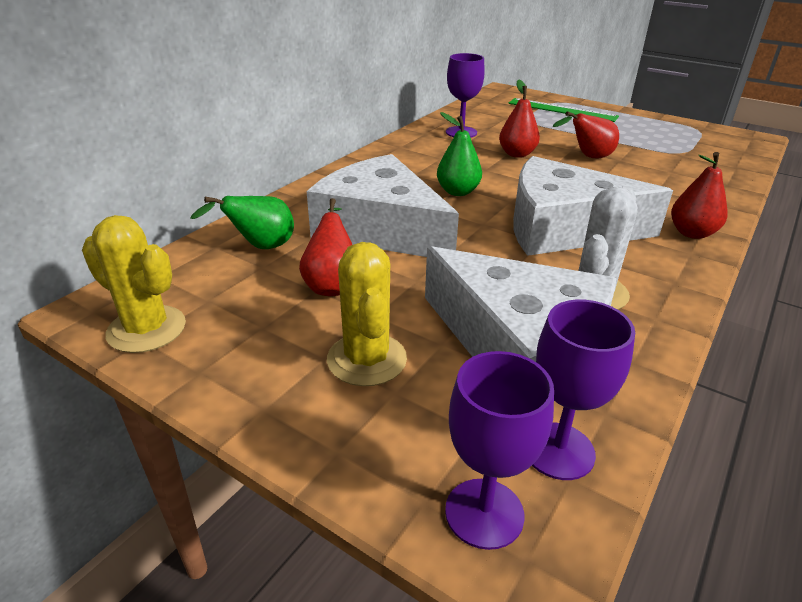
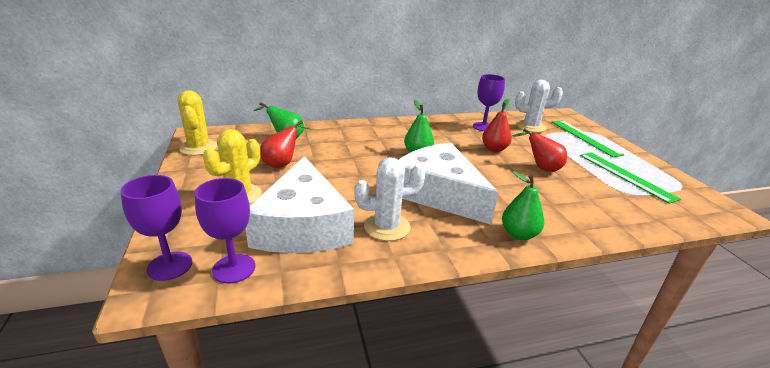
camera: 40 degrees right, 5 degrees down
(381, 228) = (346, 152): white cheese -> none
(501, 115) = (531, 127): none -> white cactus
(653, 136) = (625, 176): none -> green ruler
(692, 233) = (518, 234): red pear -> green pear

